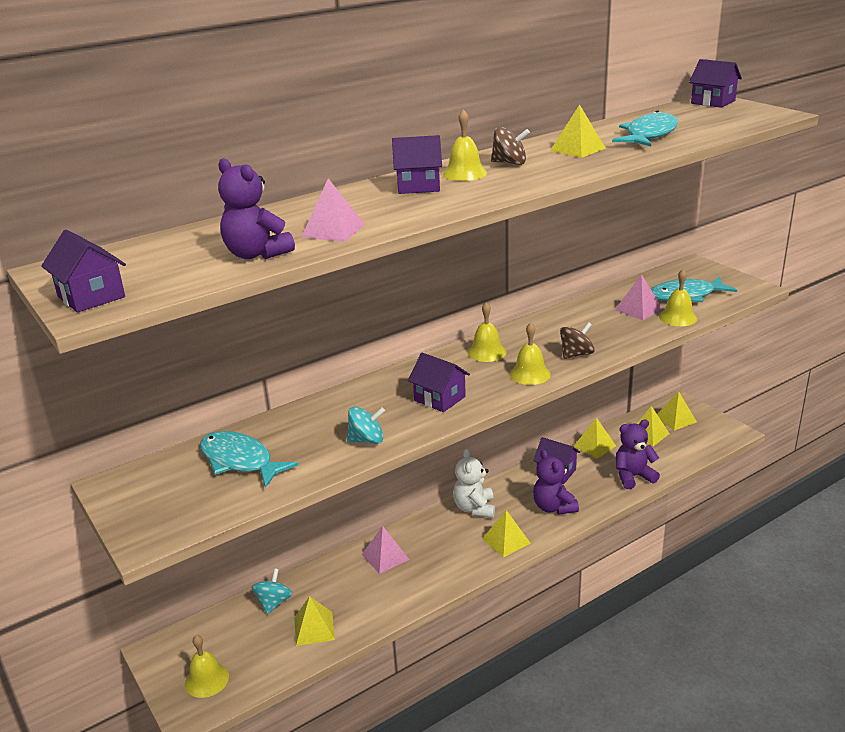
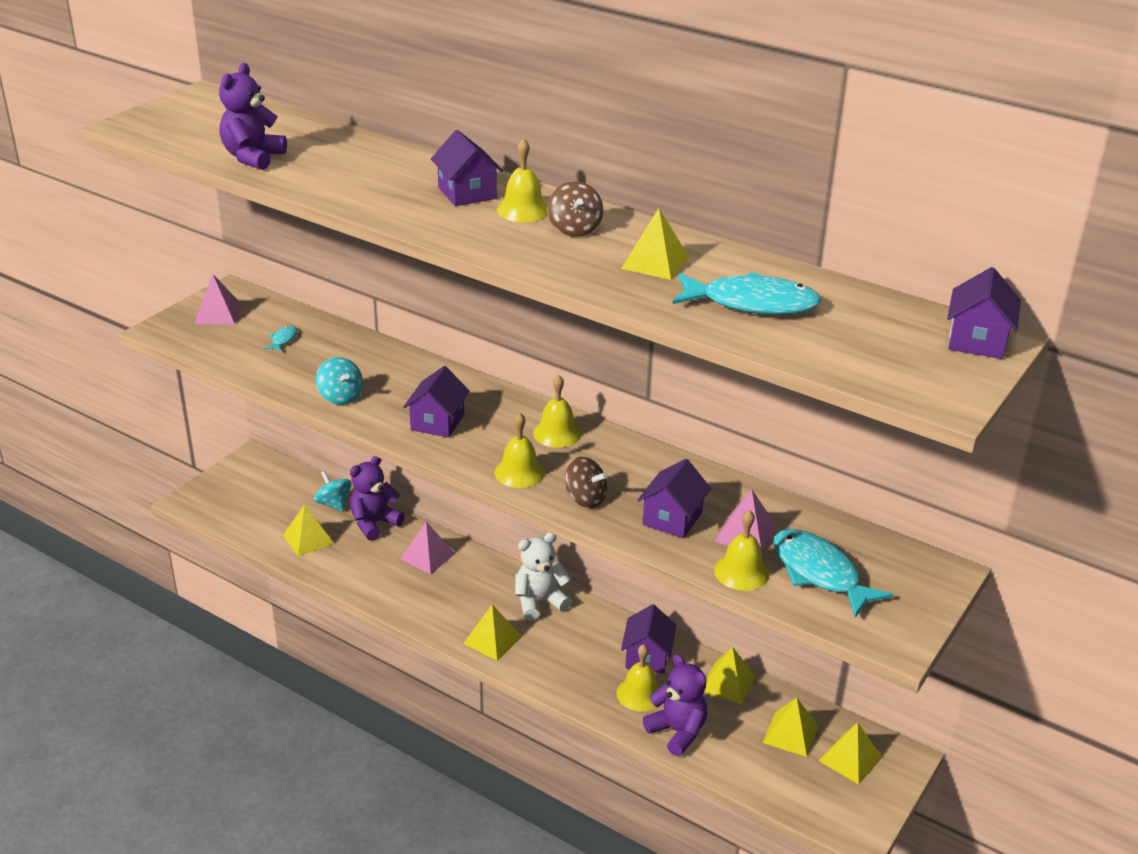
camera: 65 degrees right, 5 degrees up
(91, 297) = (152, 120): purple house -> purple house (672, 518)
(207, 680) = (228, 497): yellow bell -> yellow bell (640, 694)
(240, 461) = (283, 340): turquoise fish -> turquoise fish, size x0.43
(274, 602) = (334, 504): turquoise spinning top -> turquoise spinning top turned 120 degrees counterclockwise
(333, 230) = (321, 177): pink pyramid -> pink pyramid (218, 314)
(553, 507) = (573, 667): purple teddy bear -> purple teddy bear (374, 523)

